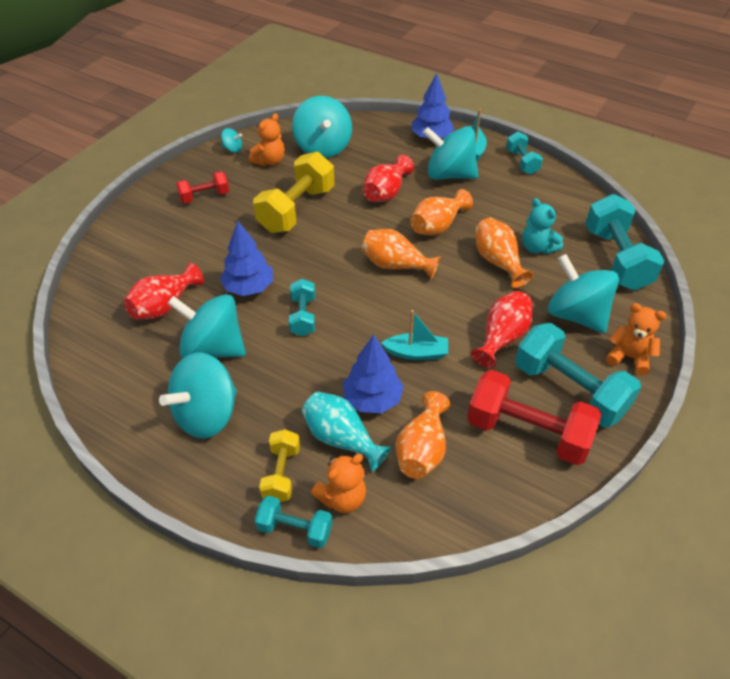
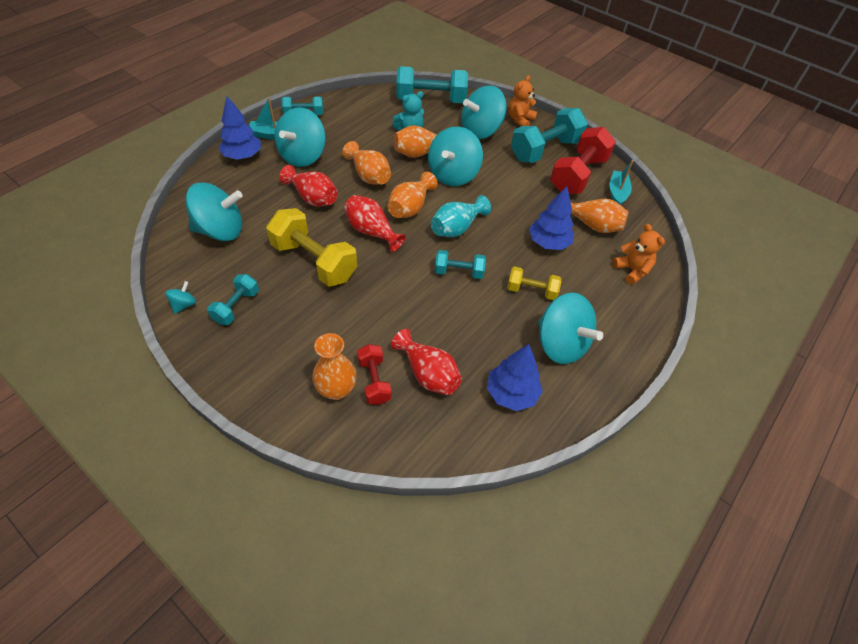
camera: 85 degrees left, 5 degrees up
(147, 249) = (336, 389): none -> orange vase
(204, 196) = (263, 334): red dumbbell -> red dumbbell (374, 381)
(213, 348) = (487, 337): turquoise spinning top -> turquoise spinning top (453, 175)
(249, 288) = (416, 306): blue tree -> blue tree (511, 393)
(269, 161) = (223, 274): orange teddy bear -> none
(281, 474) = (614, 301): yellow dumbbell -> yellow dumbbell (531, 291)
(295, 529) = (658, 298): turquoise dumbbell -> turquoise dumbbell (236, 307)
(341, 439) = (584, 264): turquoise vase -> turquoise vase (457, 228)
(416, 353) = (507, 212): turquoise boat -> turquoise boat (617, 193)
(502, 338) = (497, 168): red vase -> red vase (371, 232)

